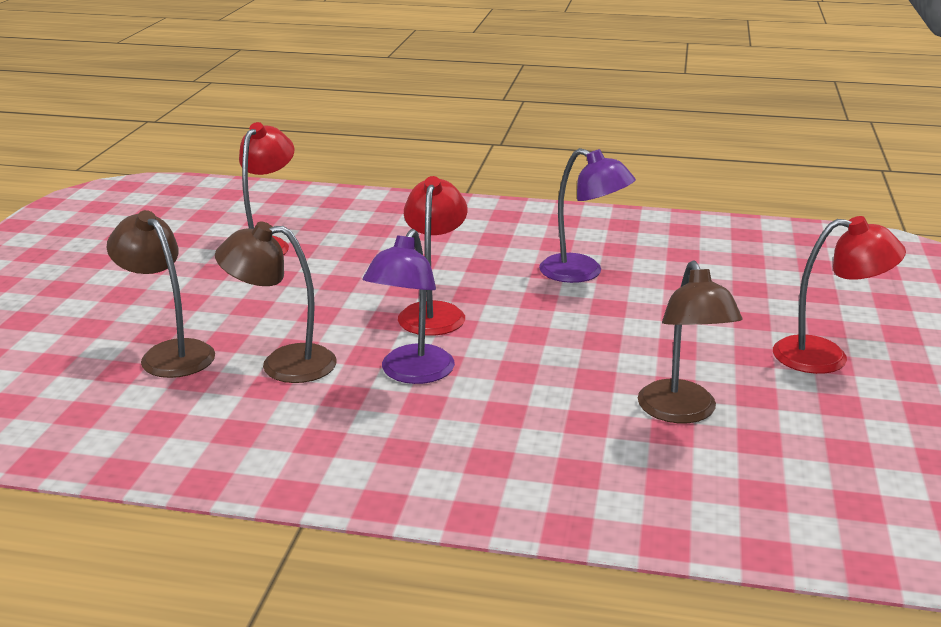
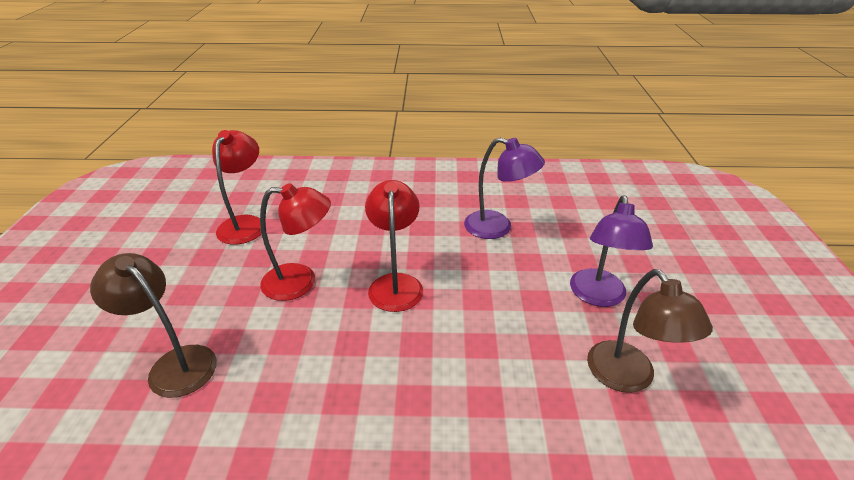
camera: 10 degrees left, 10 degrees up
(283, 364) = (280, 363): brown lamp -> none
(411, 373) = (394, 360): purple lamp -> purple lamp (598, 296)
(826, 356) = (707, 296): red lamp -> red lamp (301, 281)

